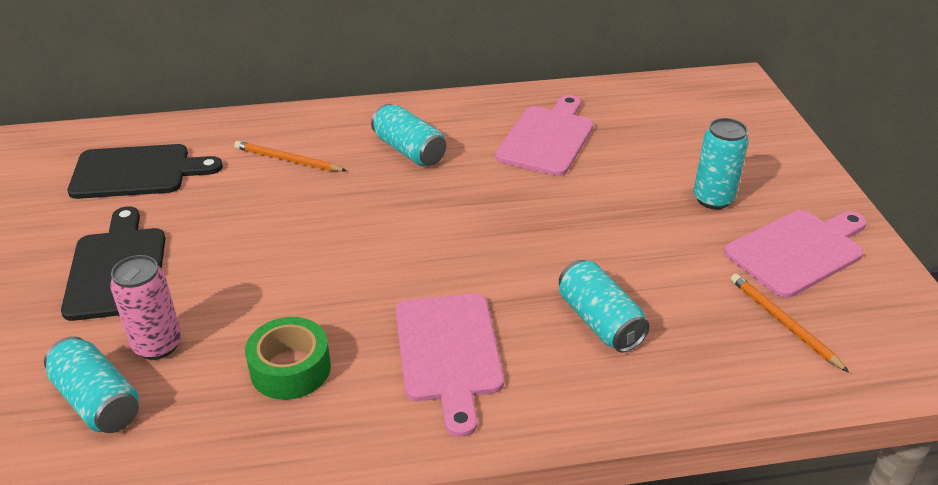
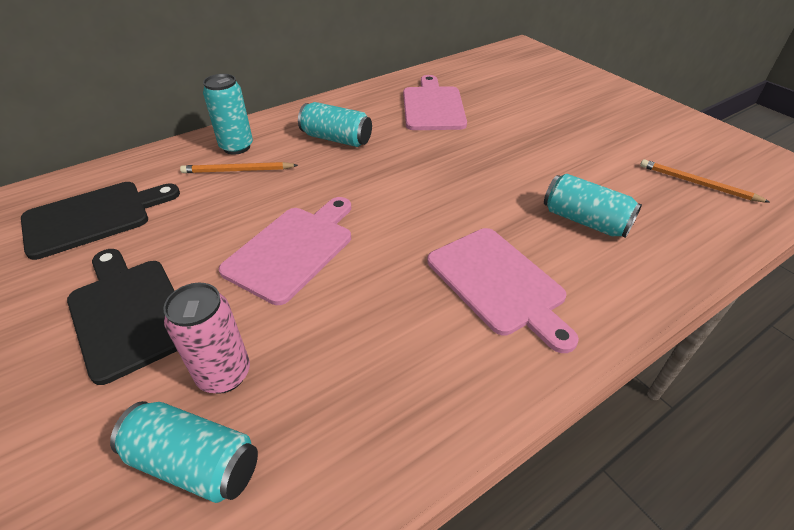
camera: 25 degrees left, 5 degrees up
(290, 368) = (375, 348): green tape -> none
(713, 199) = (577, 118): turquoise can -> turquoise can (236, 147)
(798, 251) = (658, 136): pink cutting board -> pink cutting board (293, 250)

